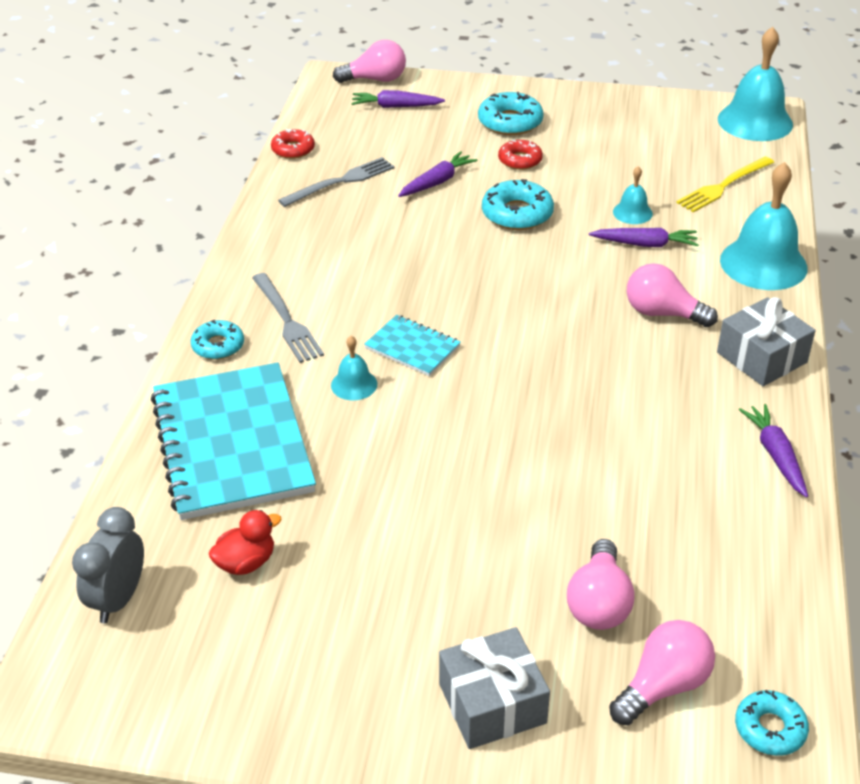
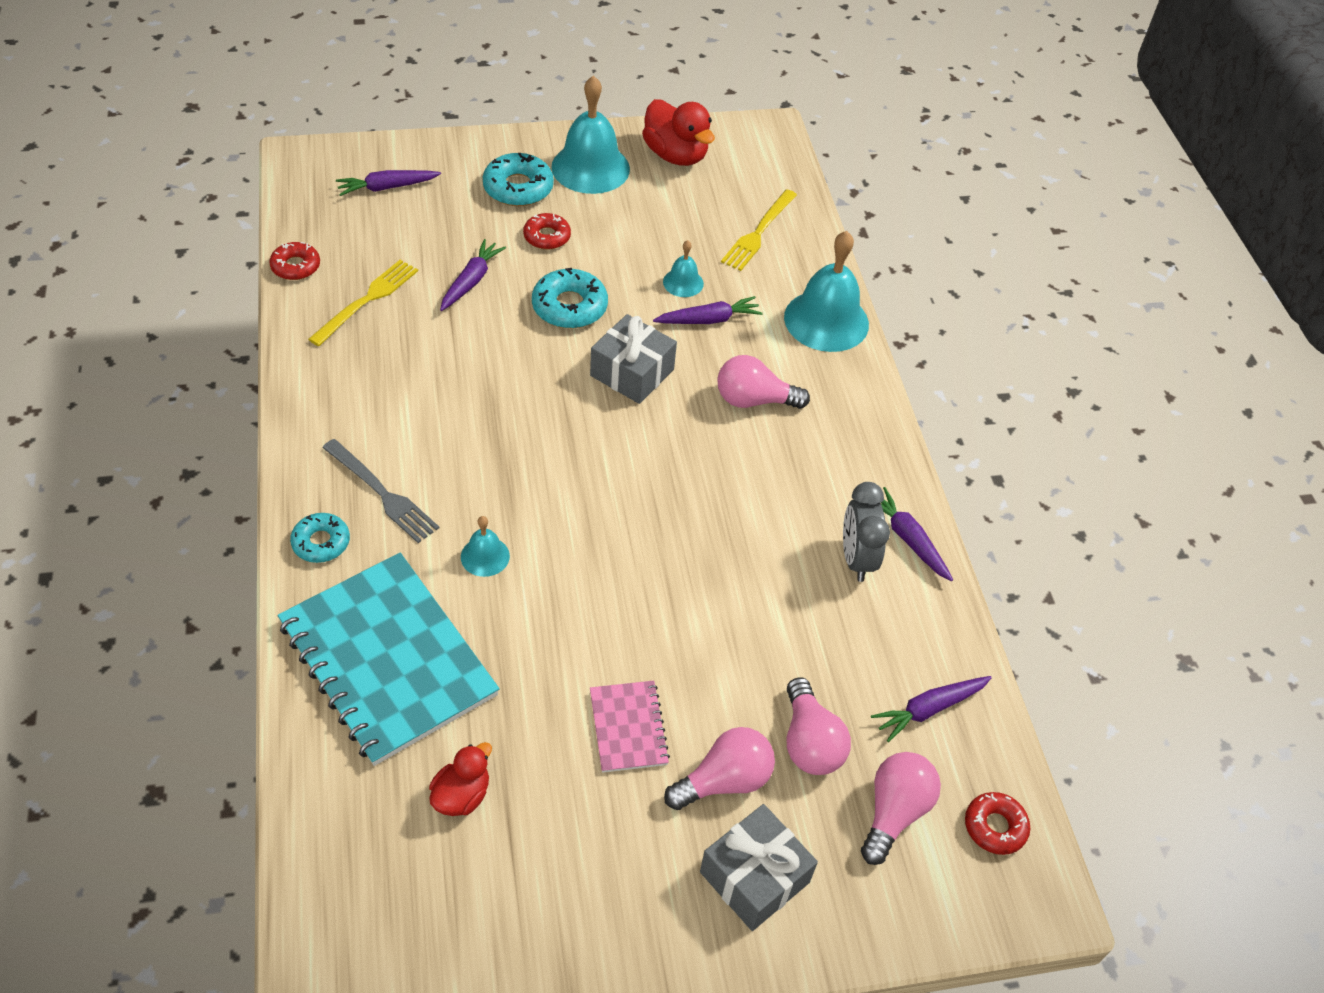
camera: 25 degrees left, 10 degrees up
(118, 599) = (348, 875): grey clock -> grey clock (856, 559)
(341, 182) = (367, 300): grey fork -> yellow fork
(375, 80) = (350, 154): pink light bulb -> pink light bulb (724, 781)
(412, 347) = (526, 497): turquoise notebook -> none
(423, 547) = (628, 727): none -> pink notebook
(667, 118) = (675, 155): none -> red duck
(738, 605) = (929, 709): none -> purple carrot
(755, 121) = (761, 145): turquoise bell -> turquoise bell (590, 168)
(761, 357) = (860, 431): grey gift -> grey gift (632, 372)
(770, 728) = (995, 827): turquoise donut -> red donut

